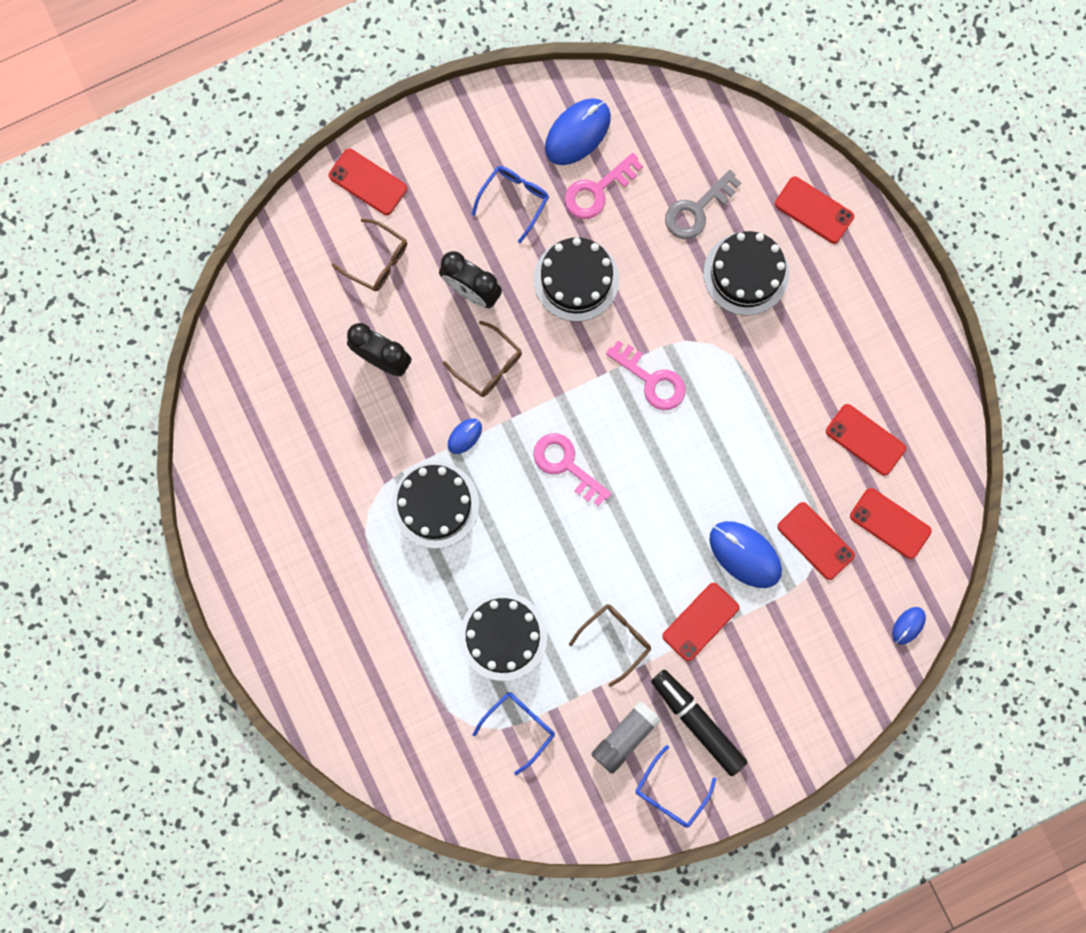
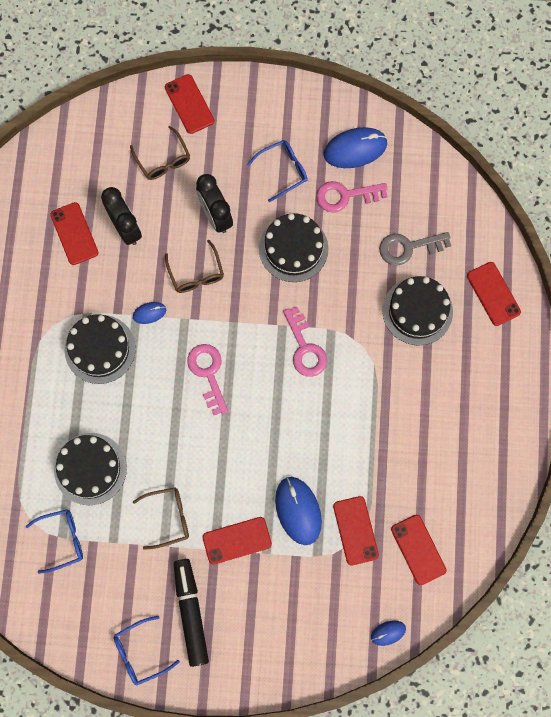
camera: 30 degrees right, 5 degrees down
(625, 737) = (132, 592): grey glue stick -> none
(865, 439) = (435, 478): red phone -> red phone (74, 233)

